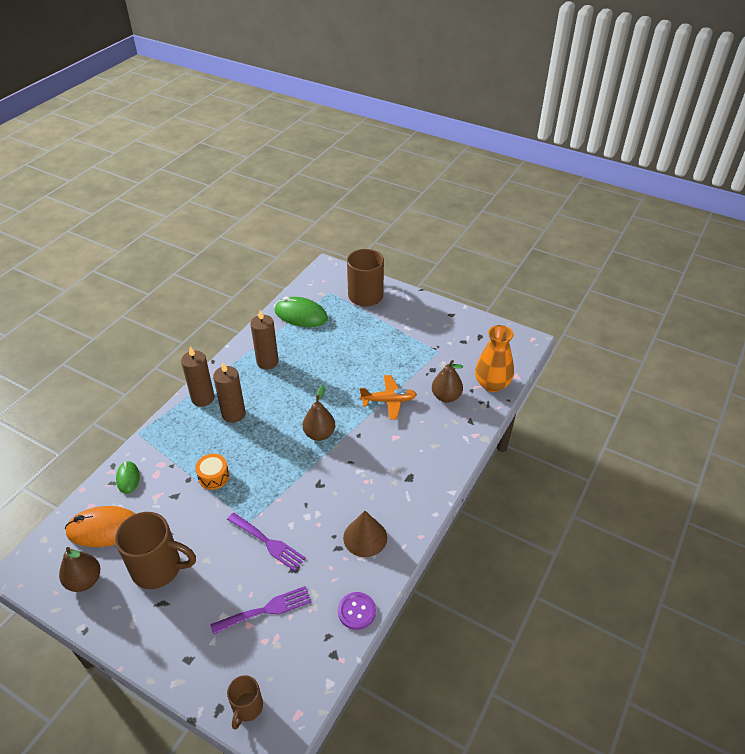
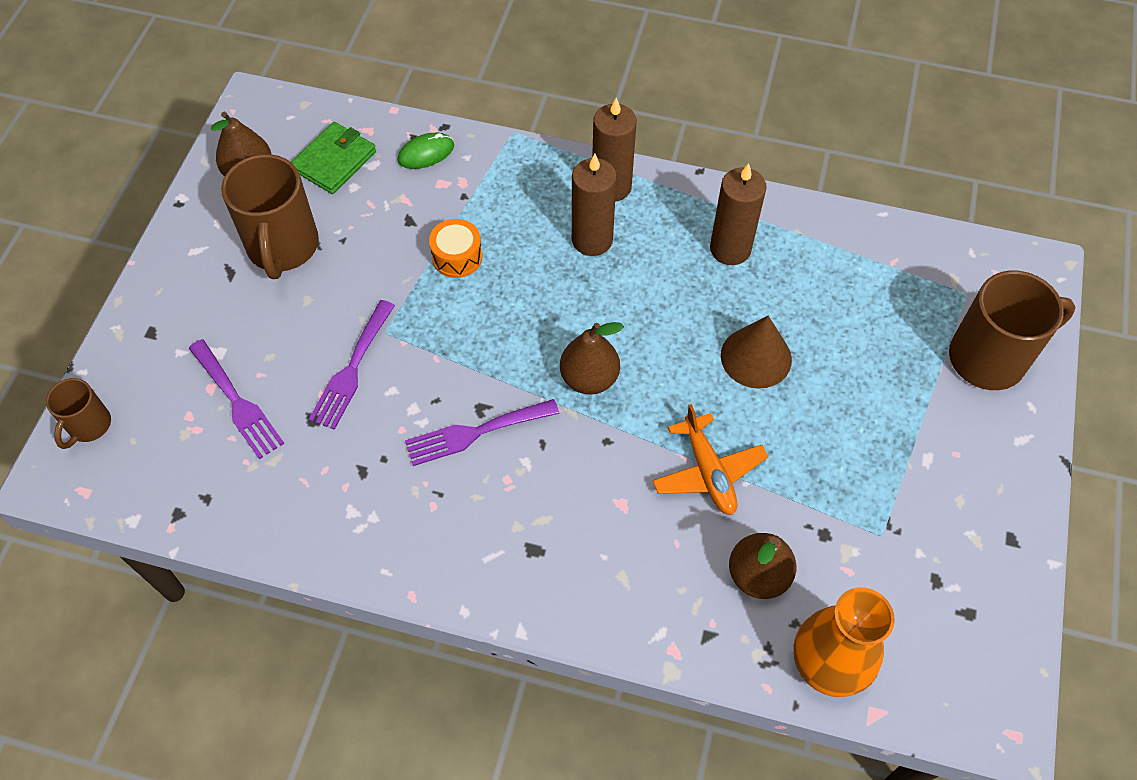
camera: 75 degrees right, 15 degrees up
(104, 528) = (334, 161): orange mouse -> green wallet
(247, 708) = (89, 426): brown mug -> brown mug turned 75 degrees counterclockwise
(301, 315) = (875, 263): green mouse -> none
(333, 489) = (475, 433): none -> purple fork
(356, 611) = (252, 528): purple button -> none
(365, 537) = (390, 506): brown cone -> brown cone (756, 357)

